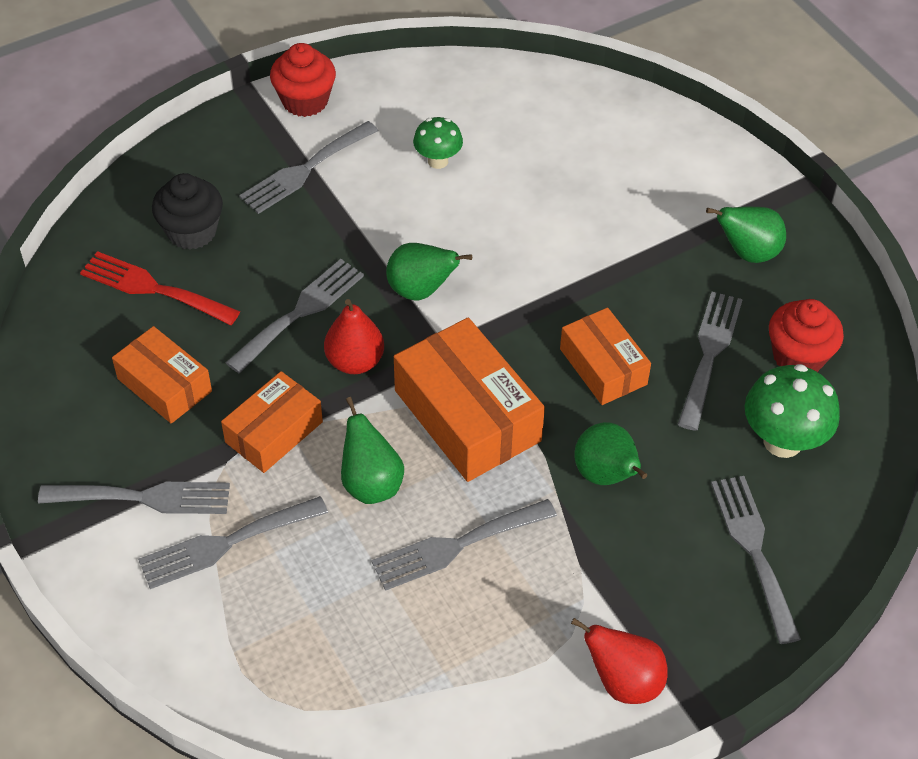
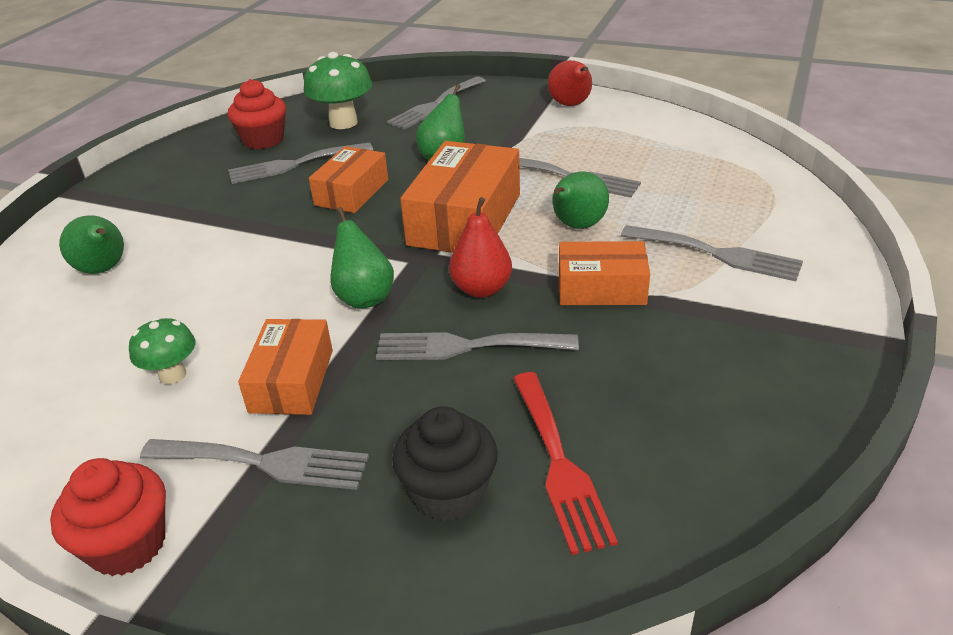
camera: 125 degrees left, 15 degrees down
(145, 497) = (752, 311): grey fork -> none
(164, 385) = (649, 373): orange box -> orange box (292, 381)
(747, 253) = (173, 186): green pear -> green pear (103, 269)

